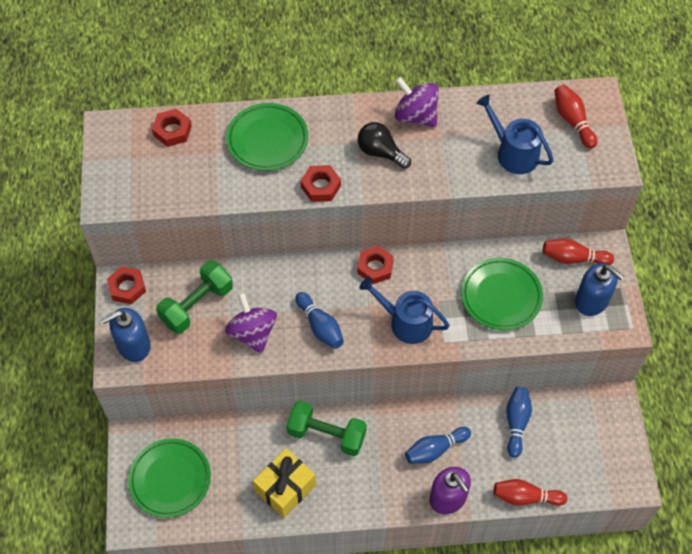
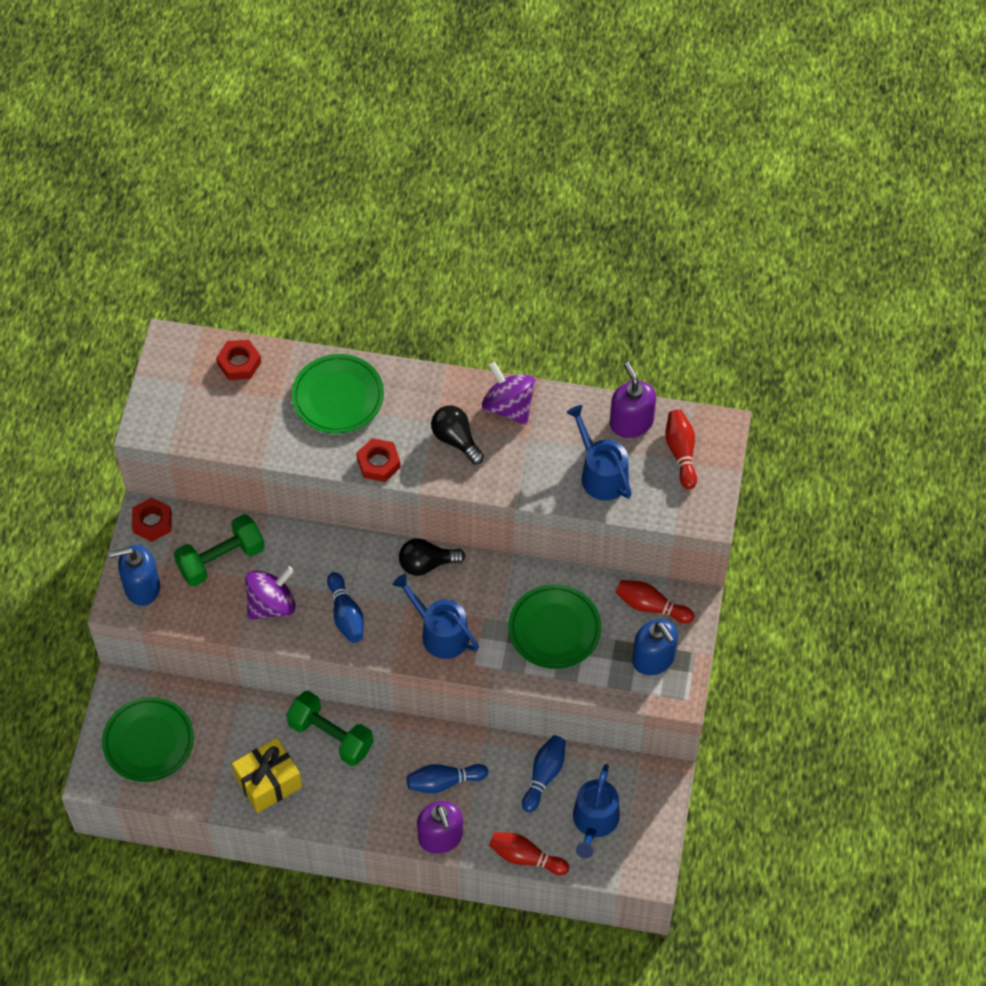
camera: 15 degrees right, 0 degrees up
(253, 333) = (271, 604): purple spinning top -> purple spinning top turned 60 degrees clockwise
(375, 267) = (427, 564): red nut -> black light bulb
(522, 106) = (631, 422): none -> purple soap dispenser
(571, 451) = (594, 821): none -> blue watering can

